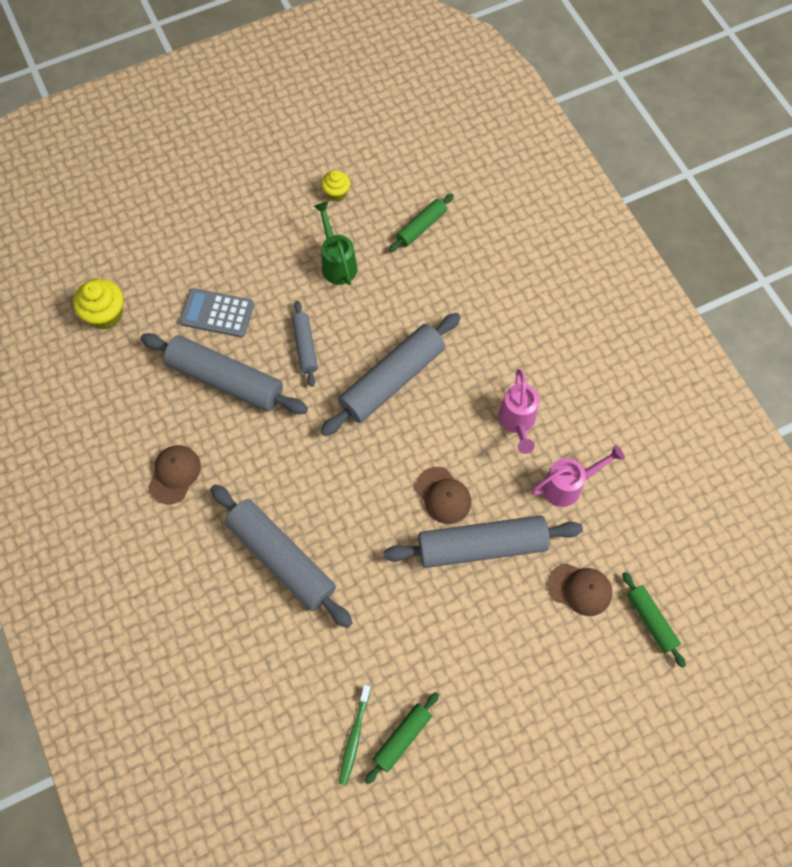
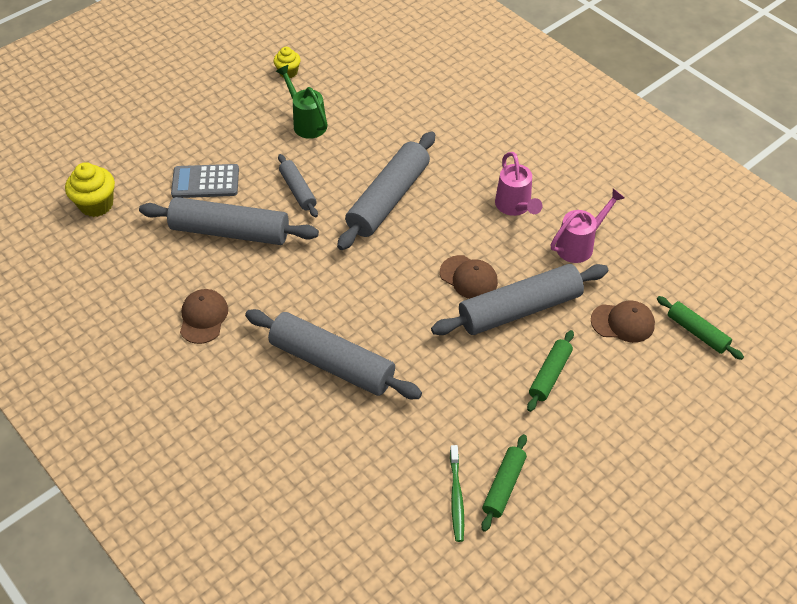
camera: 15 degrees left, 15 degrees down
(421, 227) = (374, 82): green rolling pin -> green rolling pin (549, 375)

